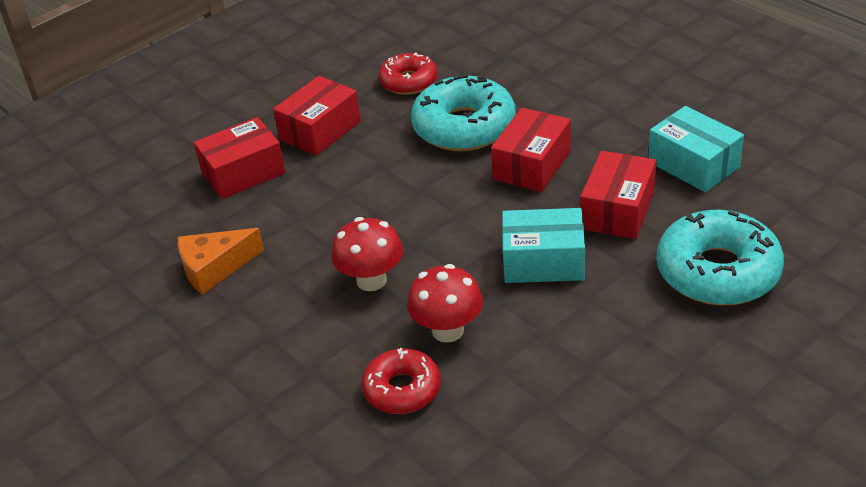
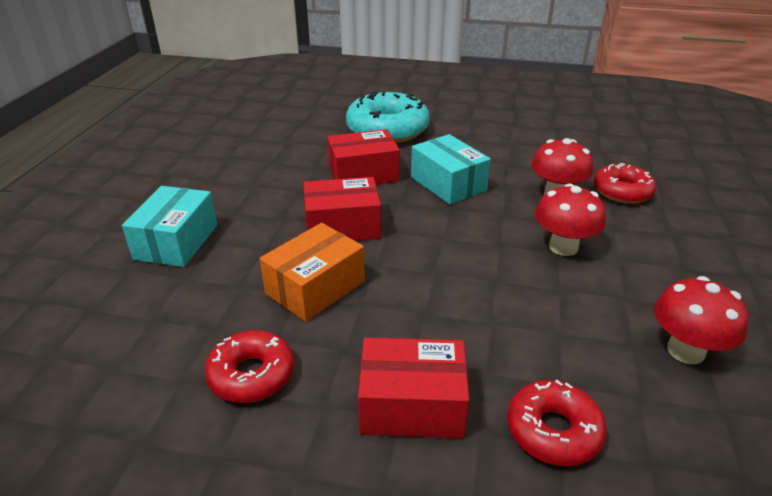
camera: 130 degrees left, 5 degrees down
(214, 268) = (685, 351): orange cheese -> red mushroom
(243, 173) = (553, 431): red box -> red donut
(464, 127) = (315, 287): turquoise donut -> orange box
(693, 164) = (282, 161): turquoise box -> turquoise box (176, 242)

